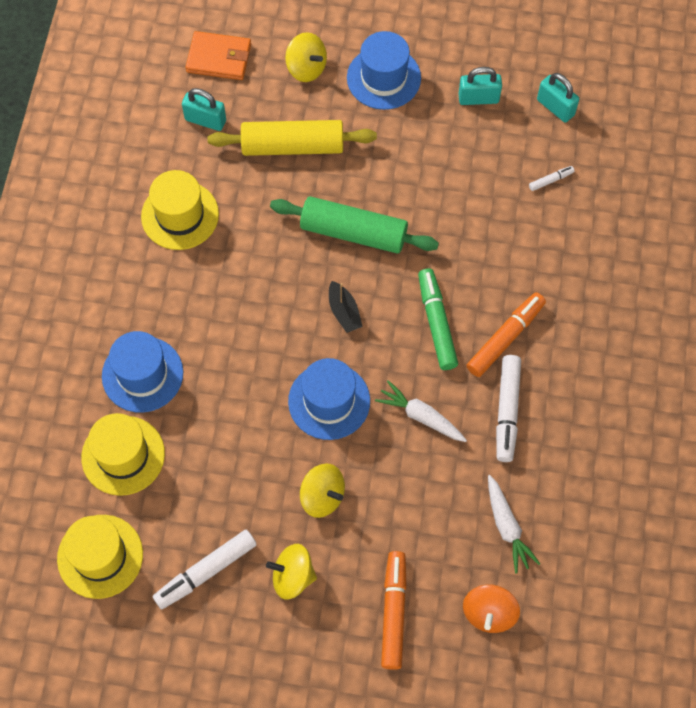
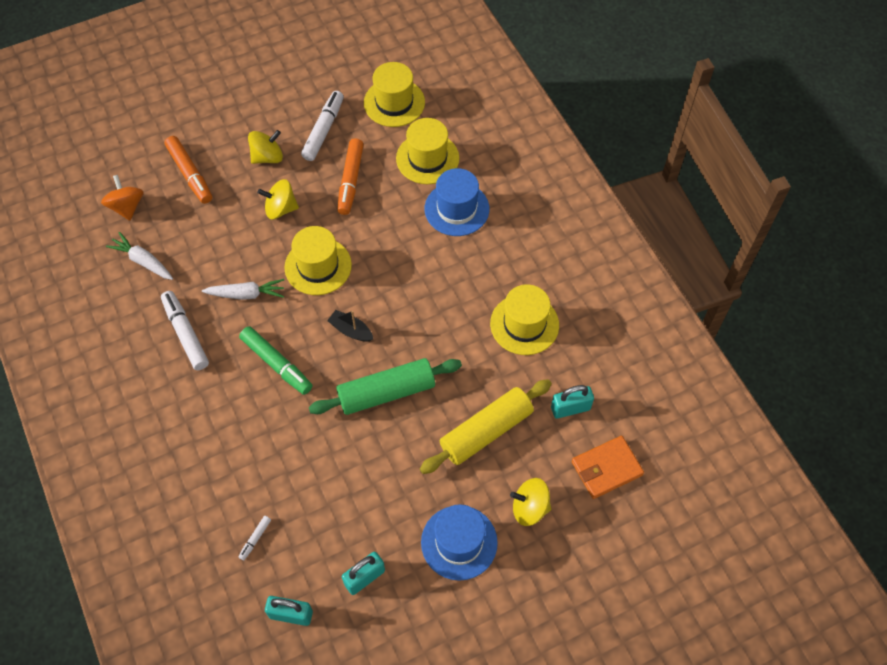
camera: 145 degrees right, 5 degrees down
(329, 401) = (318, 266): blue hat -> yellow hat
(505, 338) = (217, 384): orange marker -> orange marker (351, 180)

